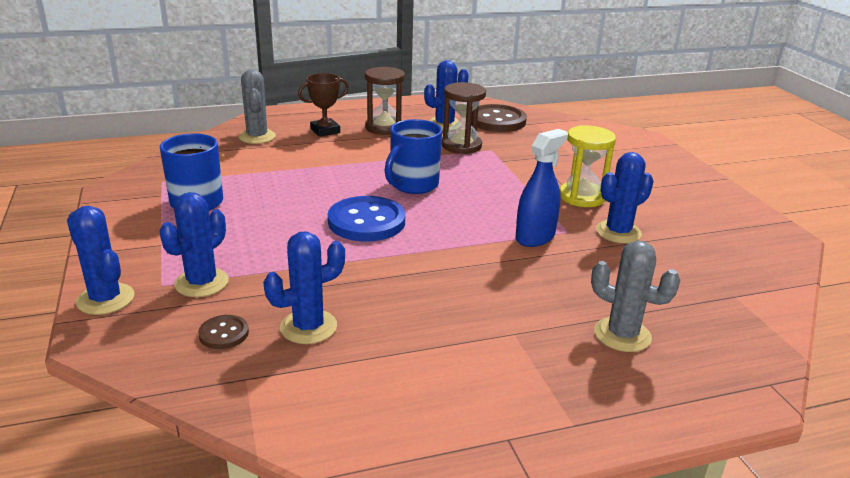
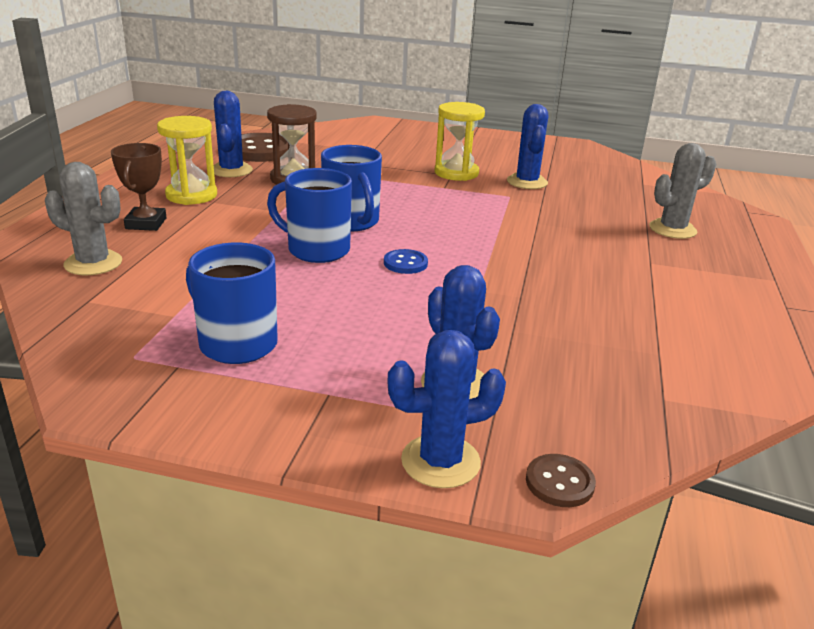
camera: 60 degrees left, 0 degrees up
(224, 333) = (574, 393): brown button -> brown button (559, 482)
(308, 327) = (590, 344): blue cactus -> none
(350, 187) = (316, 250): none -> blue mug
(366, 221) = (405, 263): blue button -> blue button, size x0.49
(384, 128) = (191, 195): brown hourglass -> yellow hourglass
(535, 237) = (507, 209): blue spray bottle -> none

